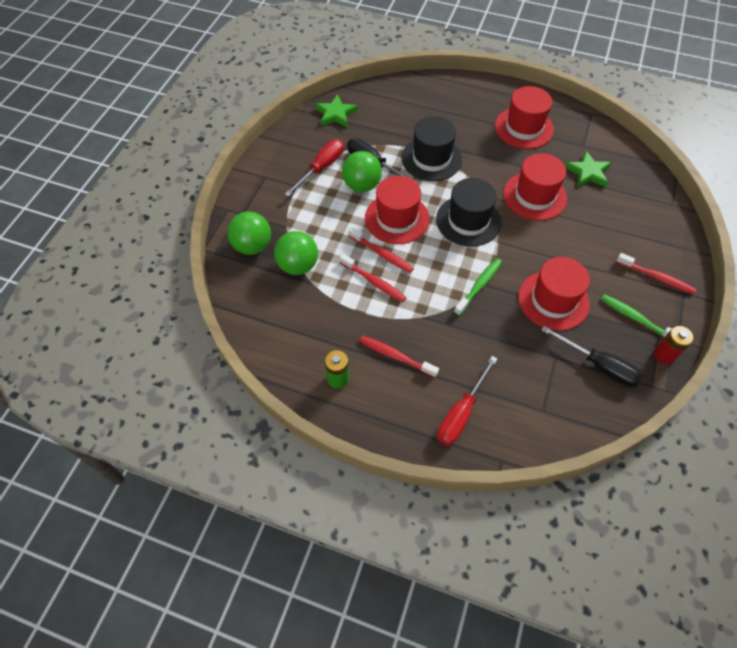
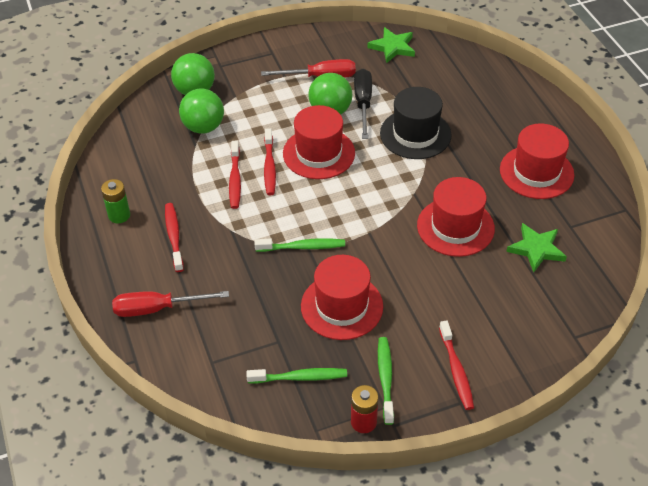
camera: 50 degrees right, 10 degrees down
(468, 221) = (370, 199): black hat -> none
(599, 365) = (300, 377): black screwdriver -> green toothbrush

